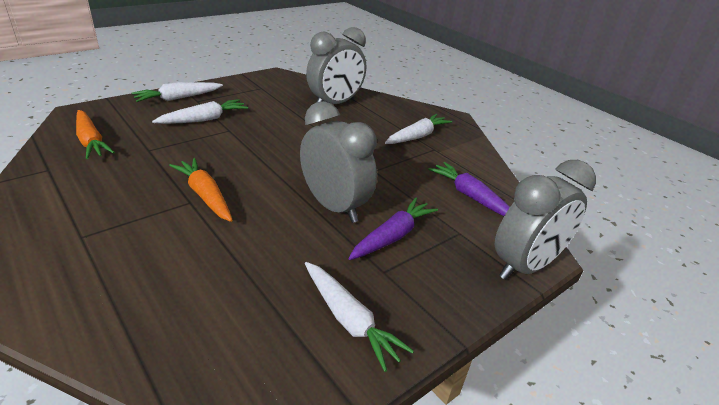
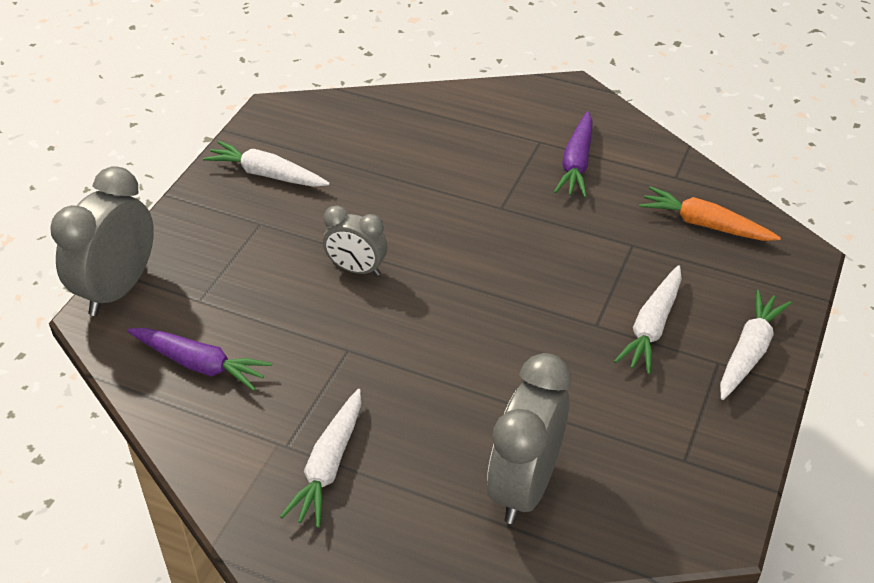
camera: 155 degrees right, 10 degrees up
(205, 195) = (497, 220): orange carrot -> none
(334, 206) = (356, 269): grey clock -> grey clock, size x0.59
(392, 236) = (271, 262): purple carrot -> purple carrot (576, 163)

